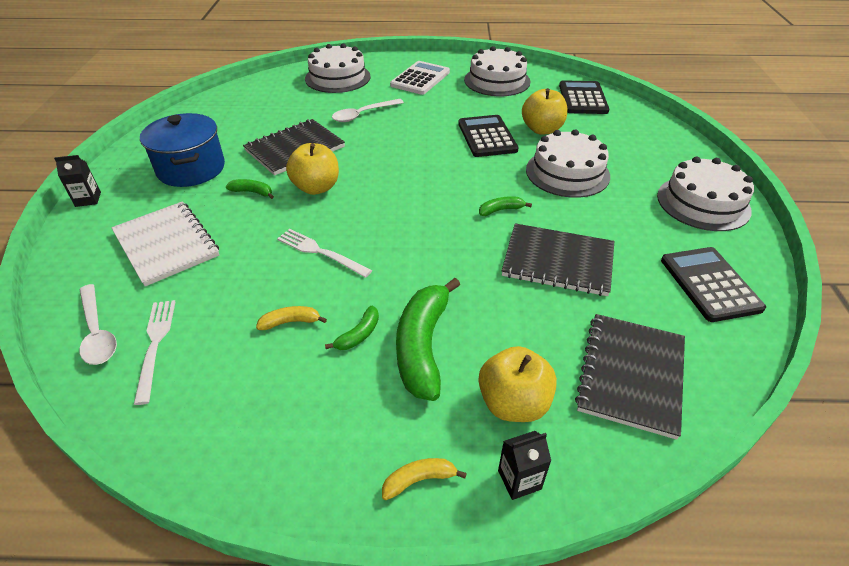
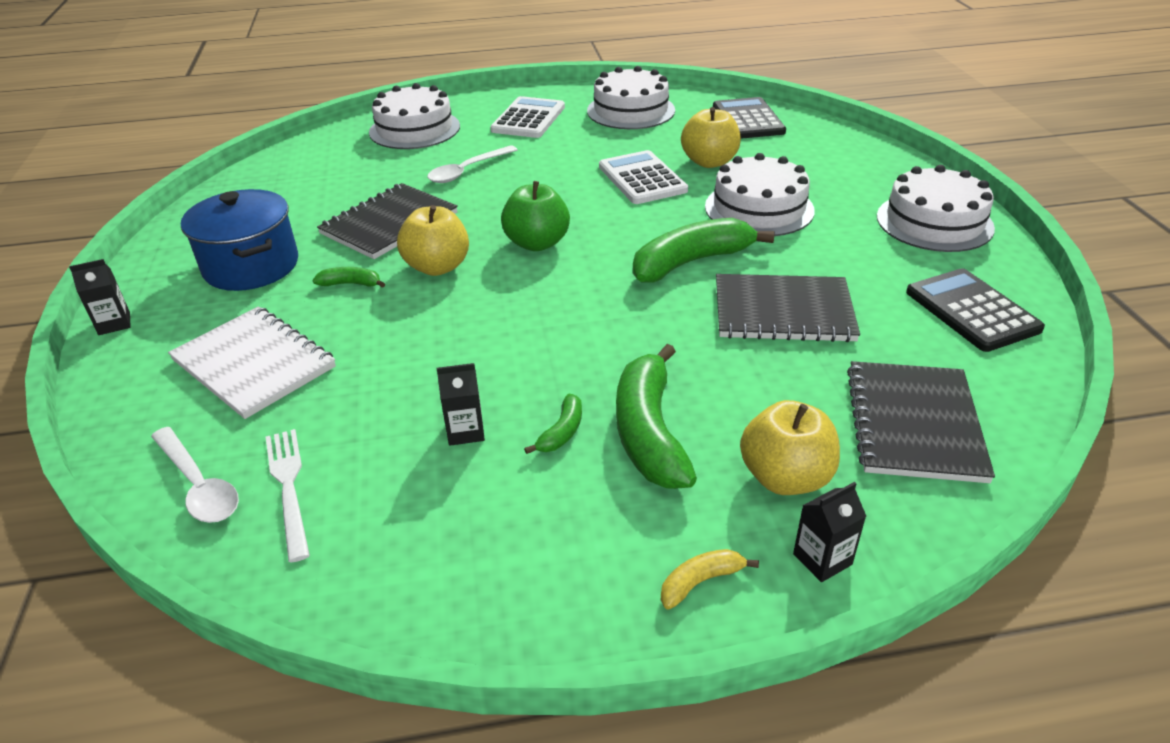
camera: 10 degrees left, 5 degrees down
(290, 322) = (465, 431): yellow banana -> black carton
(320, 252) = (473, 343): white fork -> none
(393, 178) = (537, 243): none -> green apple
(487, 137) = (642, 179): black calculator -> white calculator
(501, 210) = (691, 262): green banana -> green banana, size x2.17

